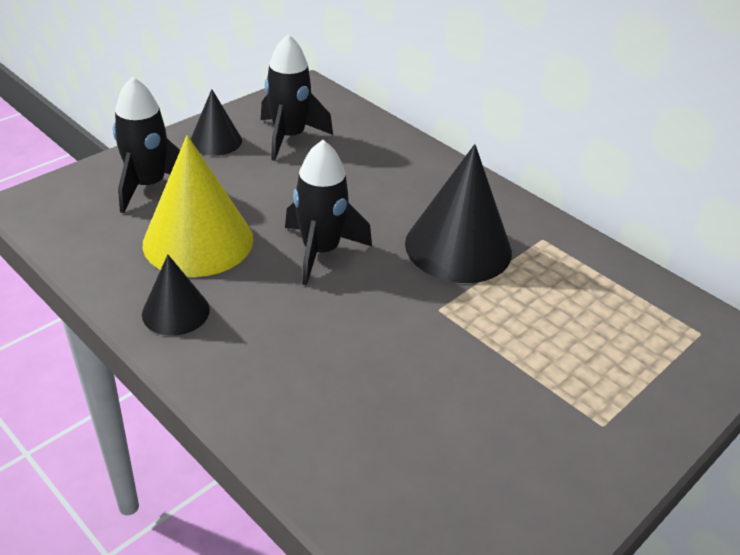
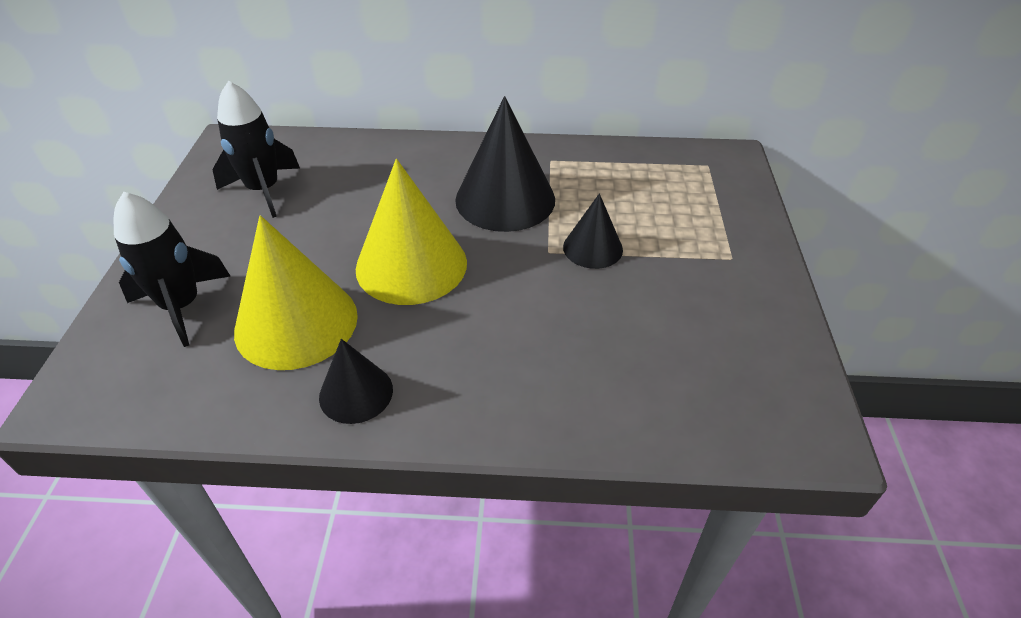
camera: 40 degrees left, 5 degrees up
(216, 141) = (197, 230): black cone -> black cone (592, 248)
(321, 251) = (411, 265): black rocket -> yellow cone

